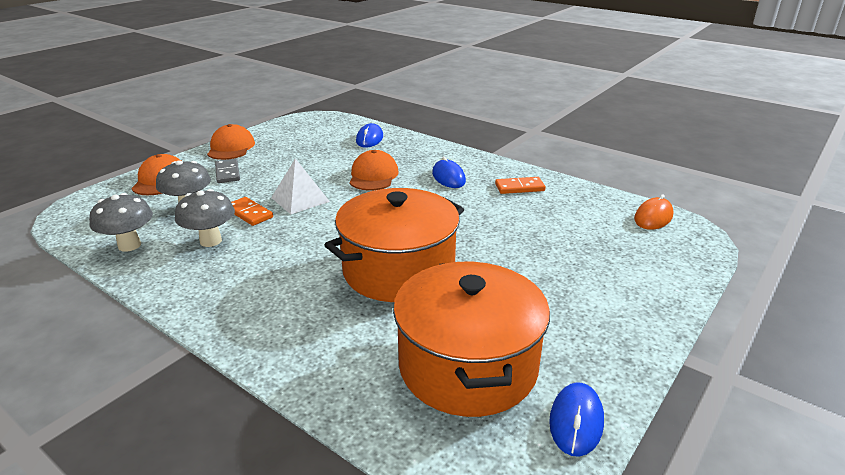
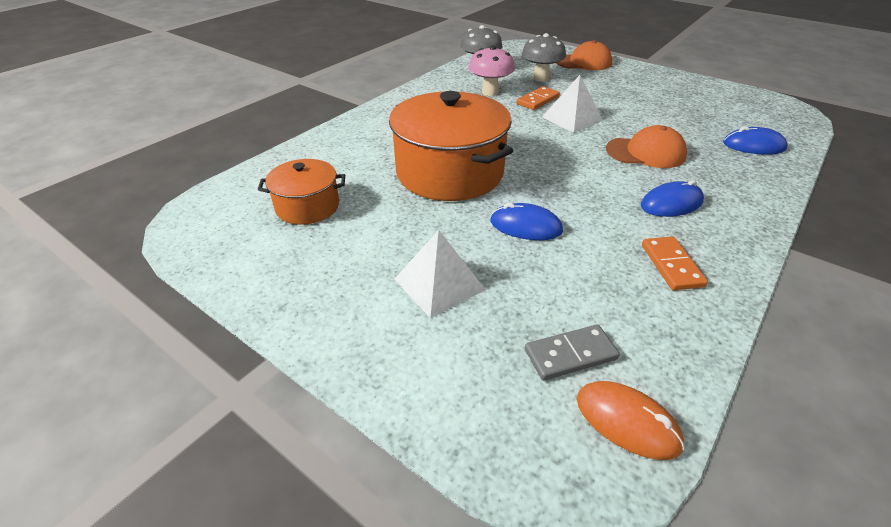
camera: 90 degrees right, 10 degrees up
(210, 241) = (490, 92): grey mushroom -> pink mushroom
(227, 173) = (611, 83): grey domino -> grey domino (570, 354)
(231, 147) = (667, 78): orange cap -> none
(468, 366) = (307, 206): orange pot -> orange pot, size x0.54
(568, 275) = (439, 284): none -> white pyramid
(576, 421) = (221, 258): blue mouse -> blue mouse (525, 226)

